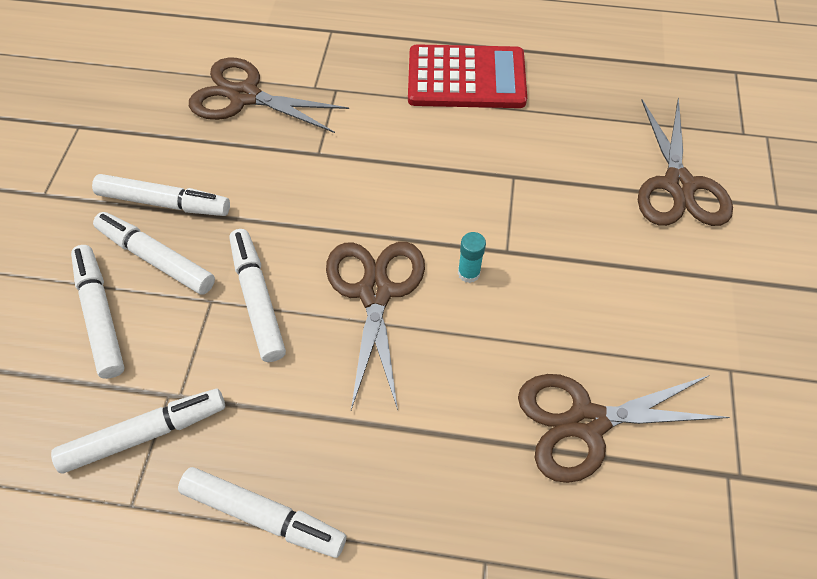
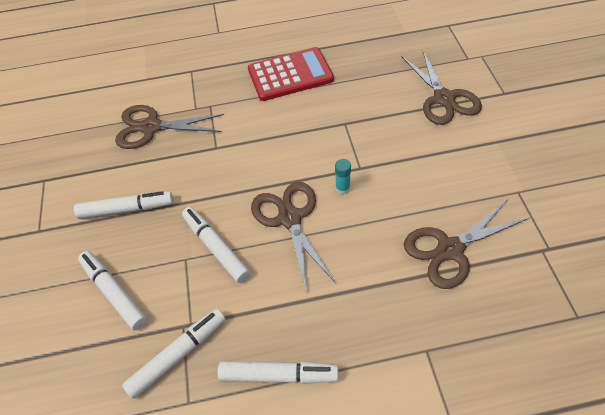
camera: 15 degrees left, 5 degrees down
(157, 258) = (137, 245): white marker -> none

